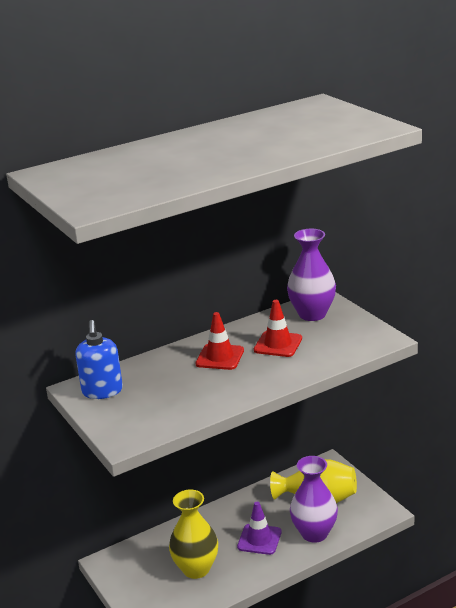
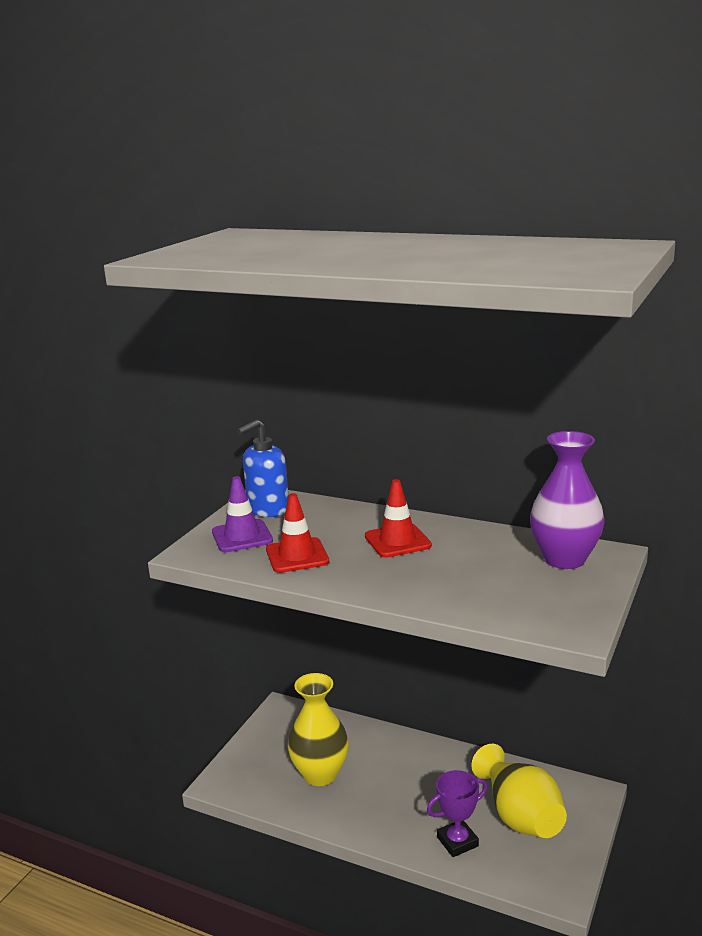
camera: 55 degrees right, 5 degrees down
(259, 539) = (405, 799): purple traffic cone -> purple traffic cone (242, 536)
(278, 344) = (466, 563): red traffic cone -> red traffic cone (297, 556)
(314, 533) = (457, 842): purple vase -> purple trophy

